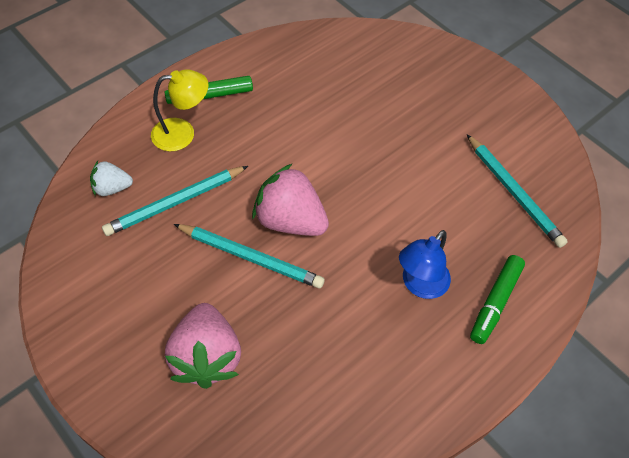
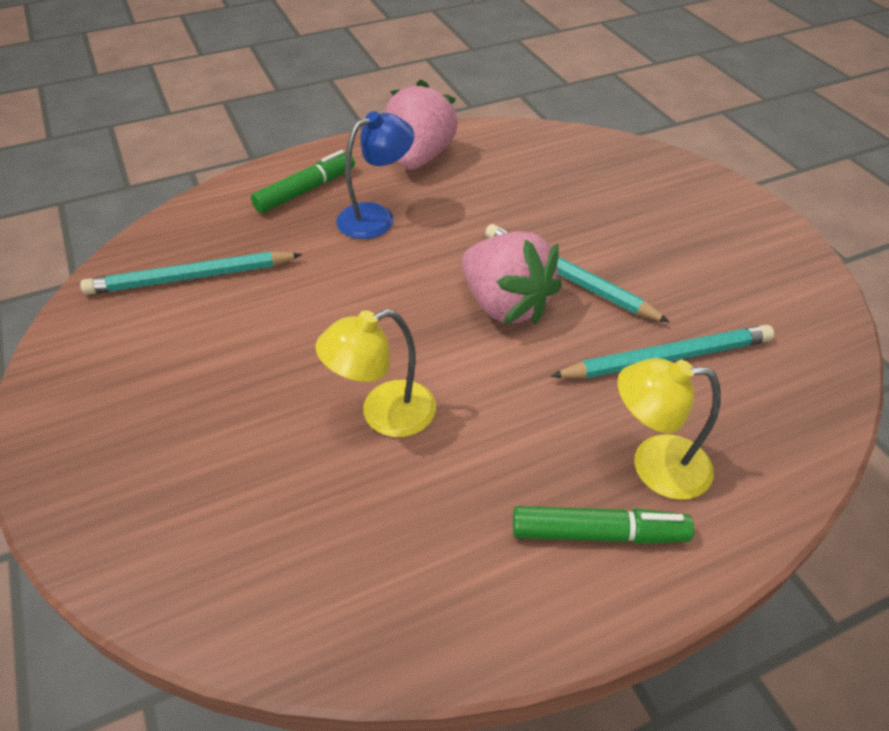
camera: 160 degrees left, 10 degrees down
(112, 188) = (768, 398): white strawberry -> none
(206, 357) = (631, 206): pink strawberry -> pink strawberry (419, 157)
(337, 129) = (384, 414): none -> yellow lamp
(513, 193) = (191, 277): turquoise pencil -> turquoise pencil turned 90 degrees counterclockwise

